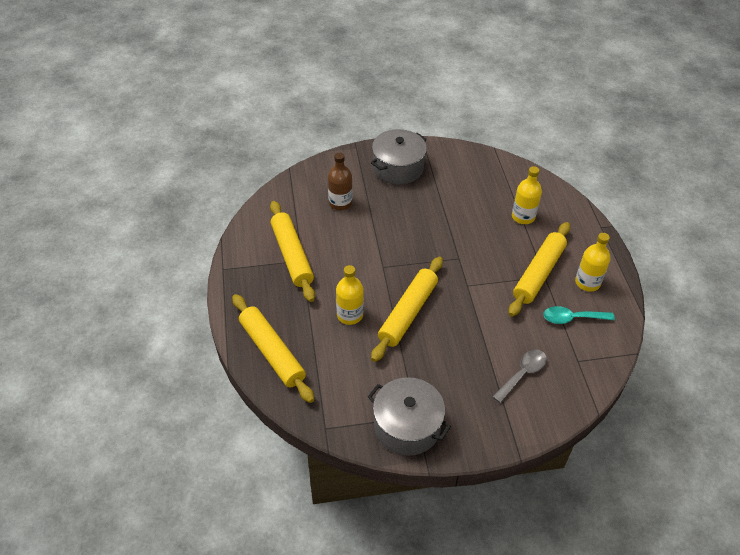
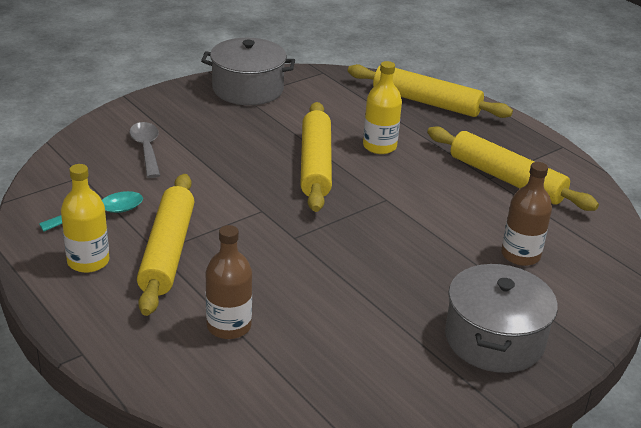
camera: 150 degrees right, 15 degrees down
(522, 374) = (146, 149): grey spoon -> grey spoon turned 150 degrees clockwise
(523, 217) = (229, 326): yellow bottle -> brown bottle

